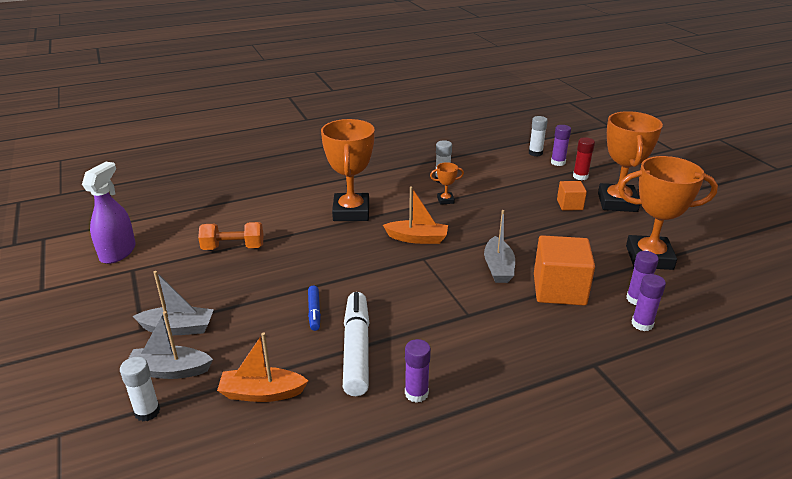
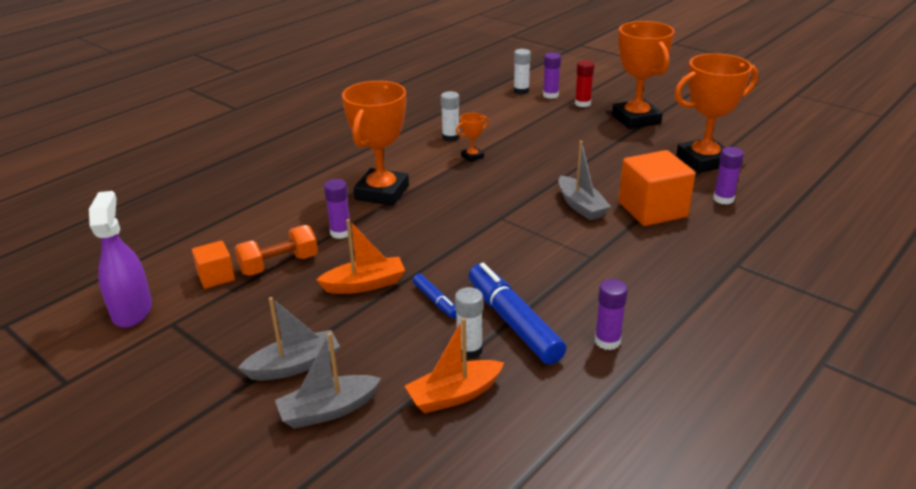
camera: 25 degrees left, 0 degrees up
(147, 412) = (343, 459): white glue stick -> white glue stick (469, 350)
(351, 212) = (382, 193): orange trophy -> orange trophy turned 45 degrees clockwise
(356, 349) = (513, 322): white marker -> blue marker
(417, 238) = (477, 200): orange boat -> orange boat (365, 284)
(569, 205) = (595, 132): orange cube -> orange cube (216, 277)
(642, 324) = (745, 218): purple glue stick -> purple glue stick (340, 233)

